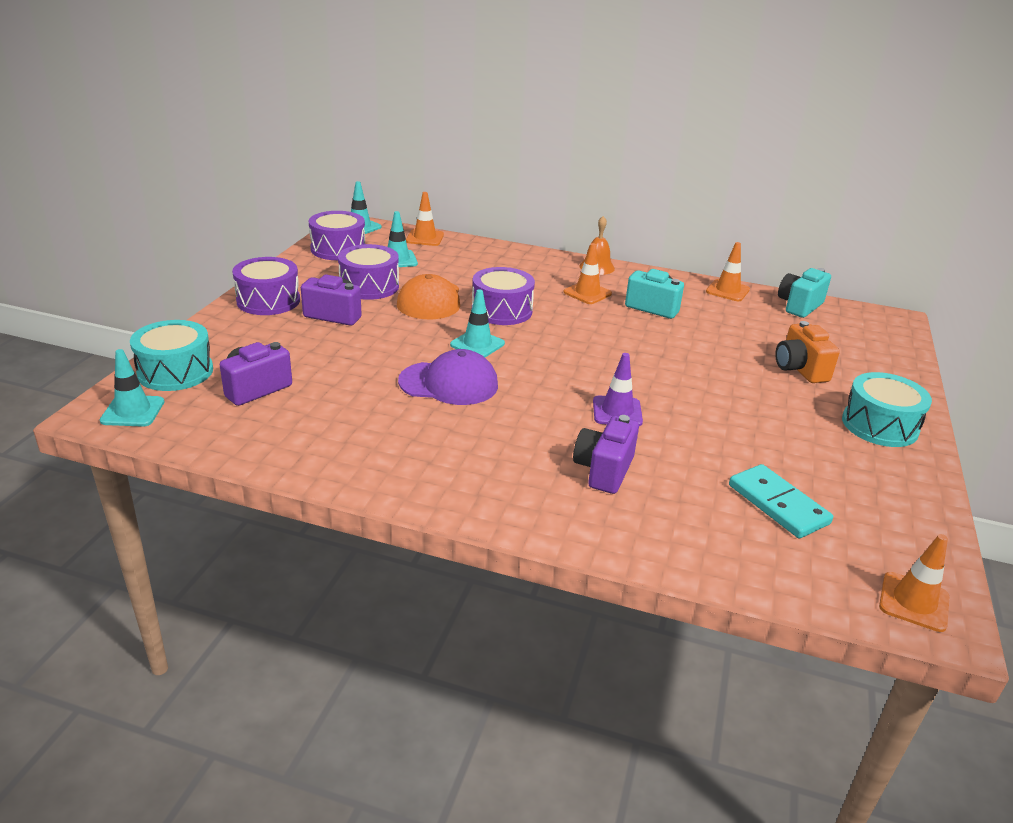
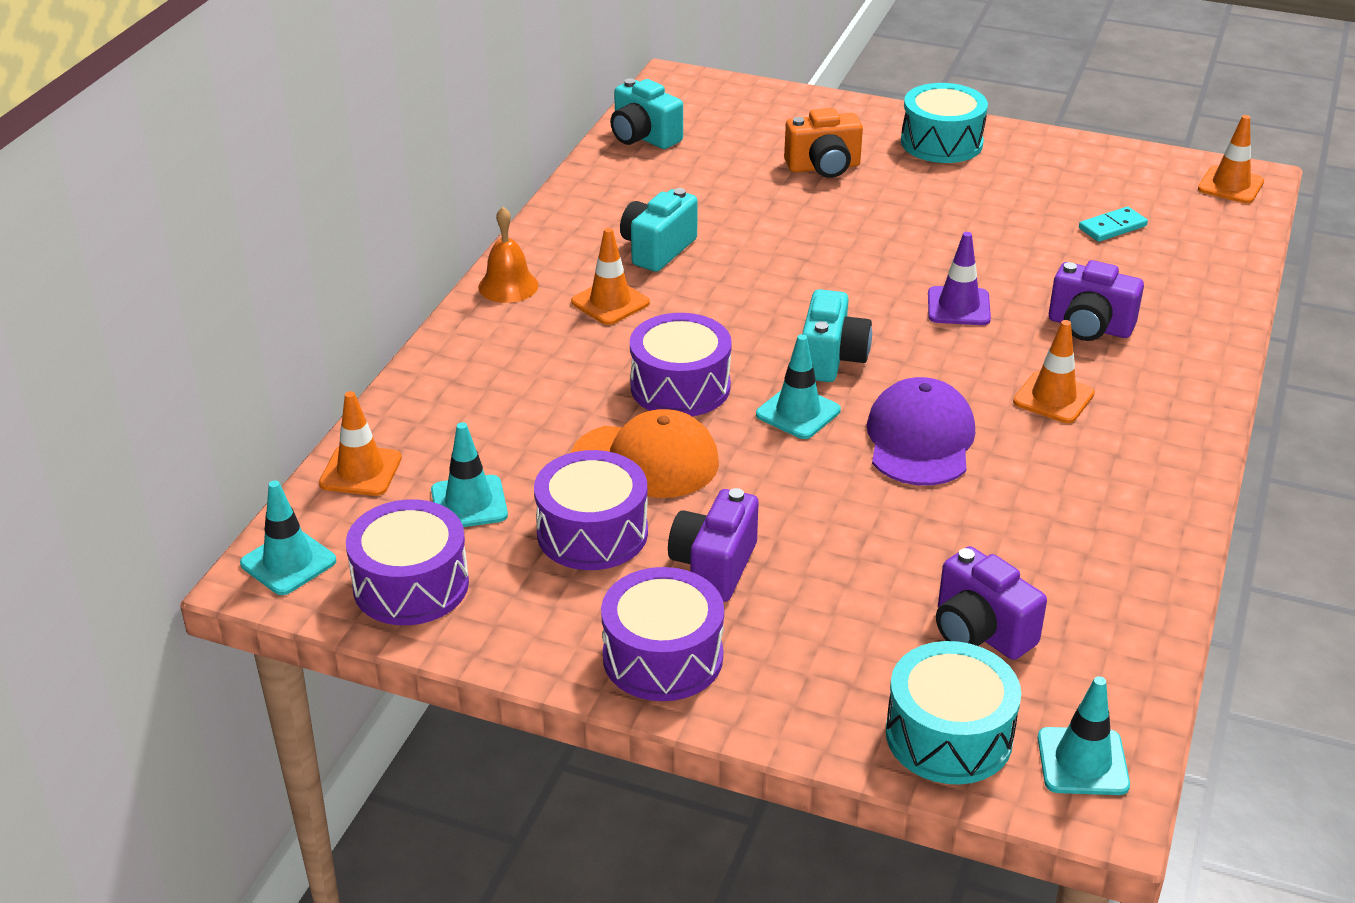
camera: 85 degrees left, 5 degrees up
(538, 358) = (831, 359): none -> turquoise camera
(727, 291) = (596, 183): orange traffic cone -> orange traffic cone (1053, 398)
(778, 504) = (1112, 227): turquoise domino -> turquoise domino, size x0.63

